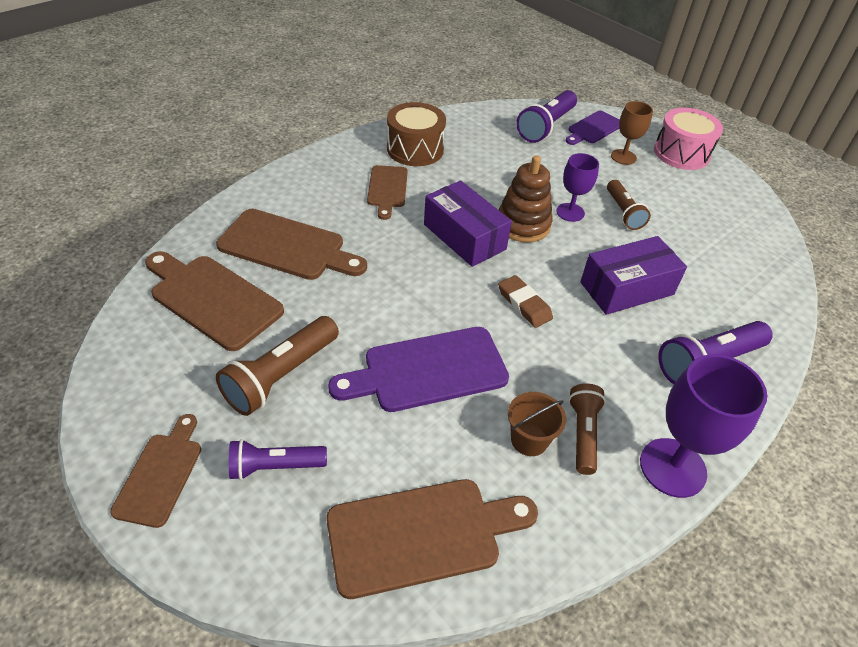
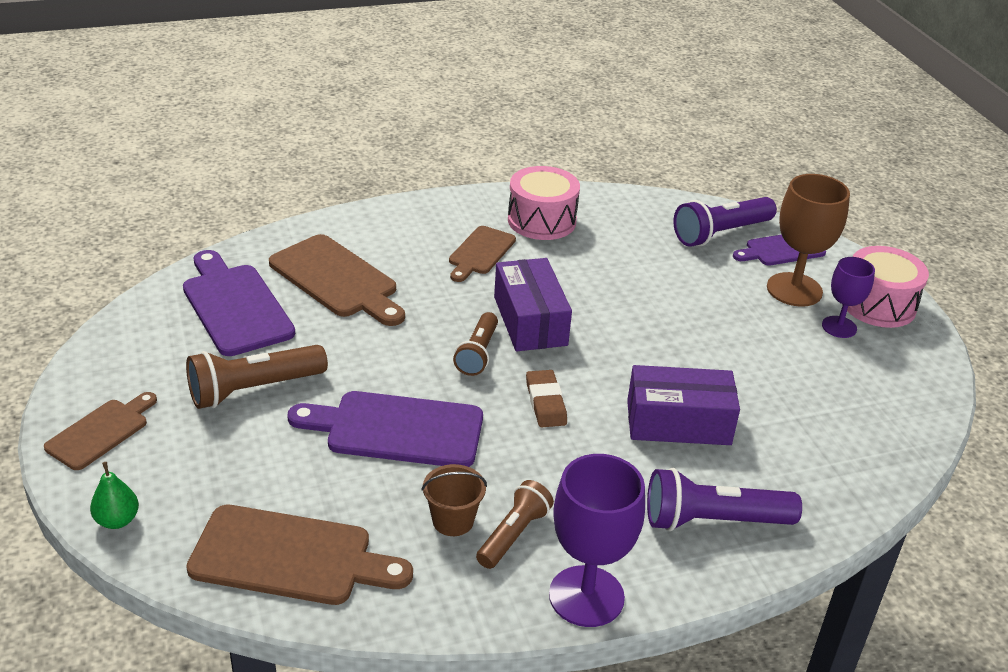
camera: 25 degrees right, 10 degrees down
(212, 299) = (235, 306): brown cutting board -> purple cutting board
(236, 566) = (117, 520): none -> green pear
(275, 466) = (199, 459): purple flashlight -> none
(415, 149) = (541, 221): brown drum -> pink drum
(523, 225) = (607, 327): brown stacking toy -> none
(570, 212) = (674, 330): purple goblet -> purple goblet (839, 327)
(623, 157) = (794, 290): brown goblet -> brown goblet, size x1.66
(623, 212) = (741, 347): brown flashlight -> brown flashlight (477, 354)

